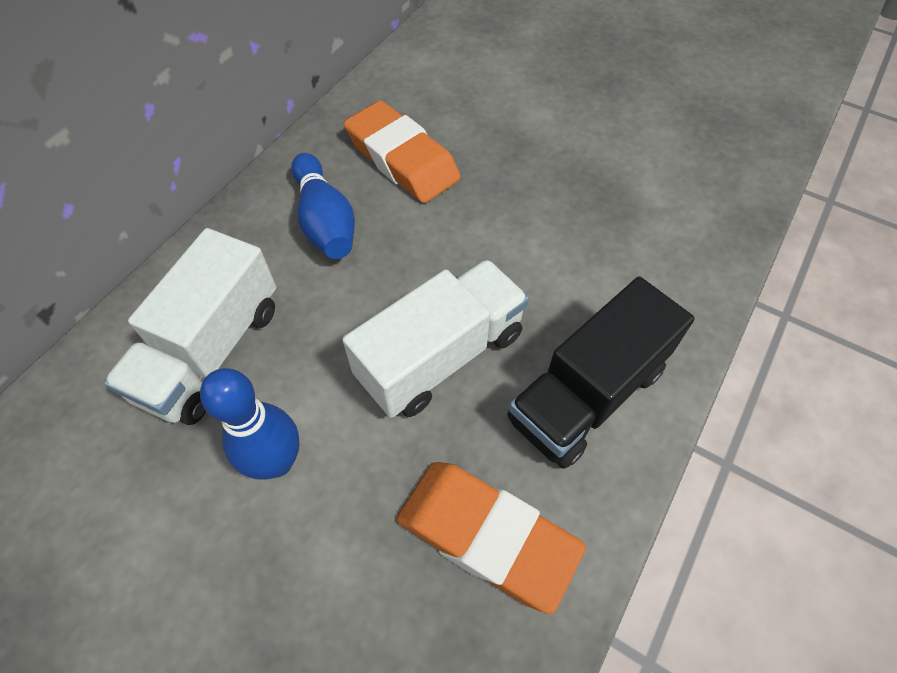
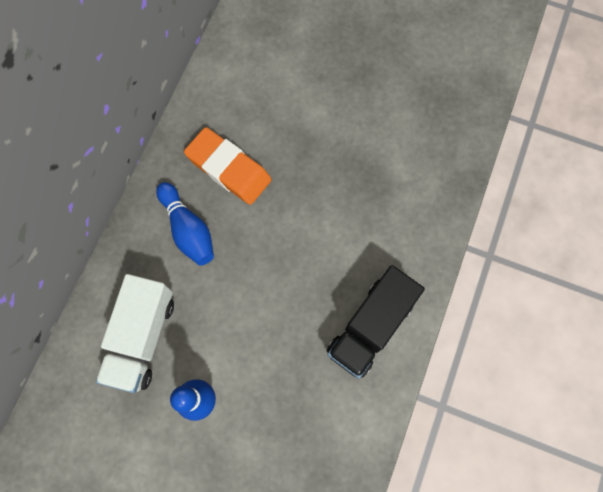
camera: 10 degrees left, 15 degrees up
(440, 356) = (281, 316): white truck -> none
(487, 535) = (325, 420): orange eraser -> none

